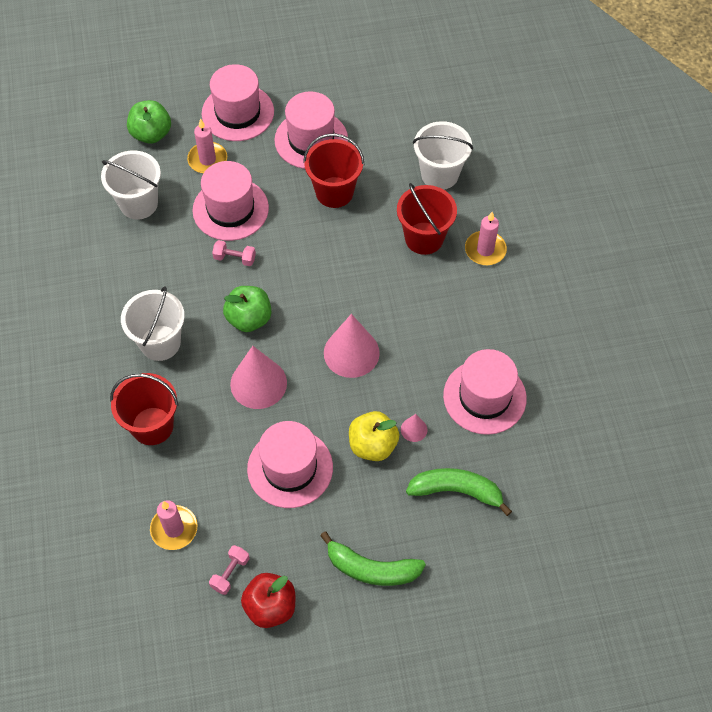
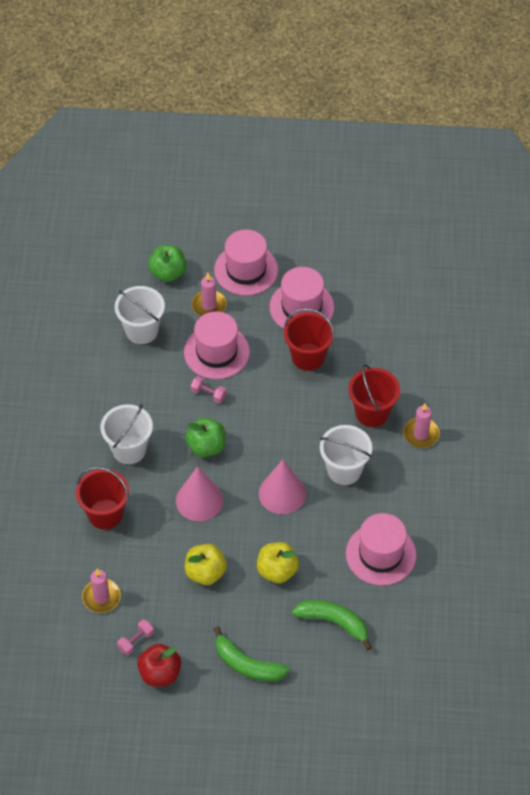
camera: 15 degrees right, 5 degrees down
(290, 468) = (205, 573): pink hat -> yellow apple
(414, 429) = (314, 566): pink cone -> none
(439, 174) = (402, 361): white bucket -> white bucket (344, 470)

